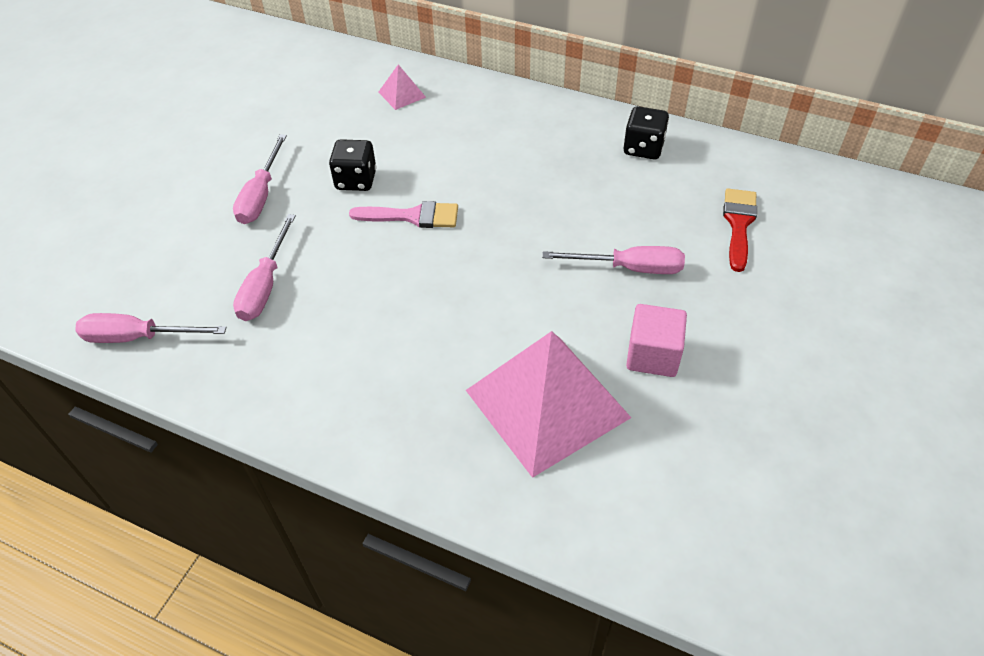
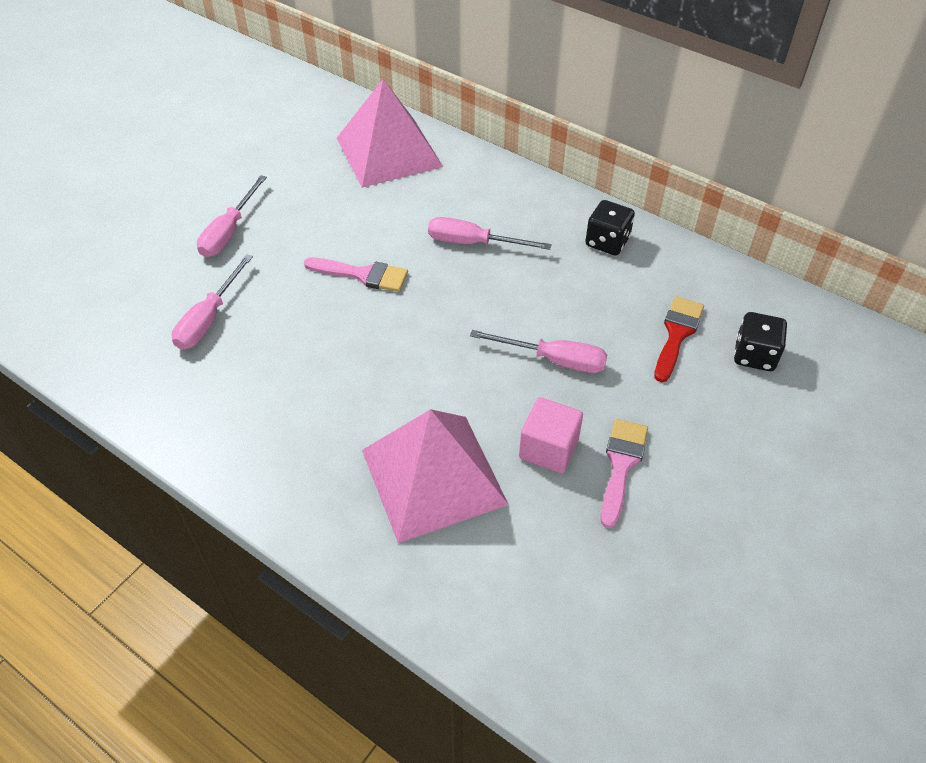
camera: 10 degrees right, 0 degrees up
(138, 337) = (84, 348): pink screwdriver -> pink screwdriver (473, 243)
(356, 180) = (320, 231): black dice -> black dice (754, 355)
(402, 94) = (388, 152): pink pyramid -> pink pyramid, size x2.41
(728, 358) = (621, 465): none -> pink brush

